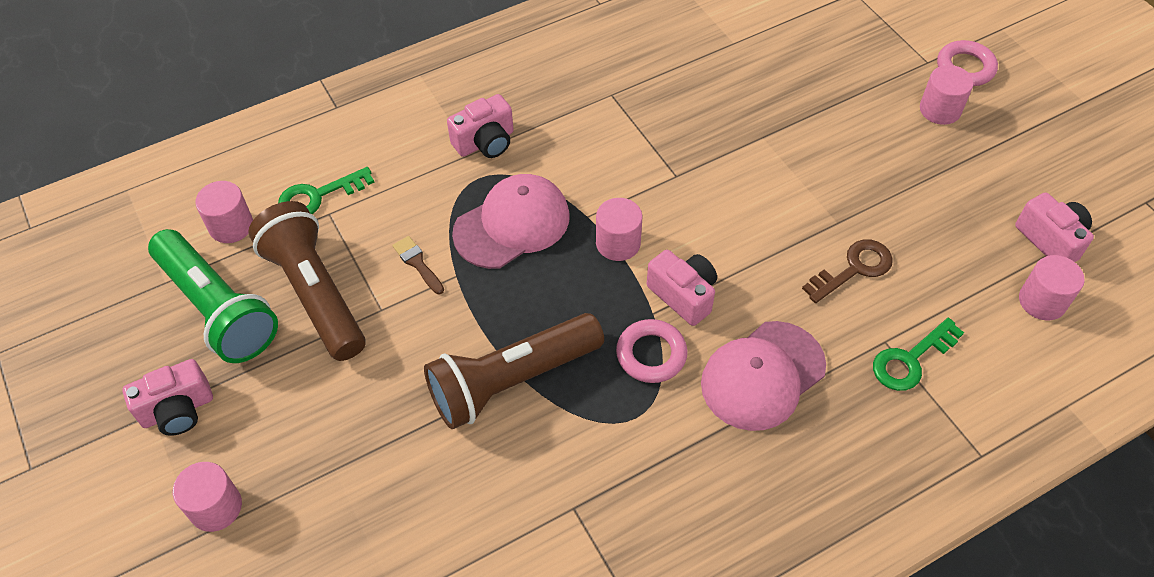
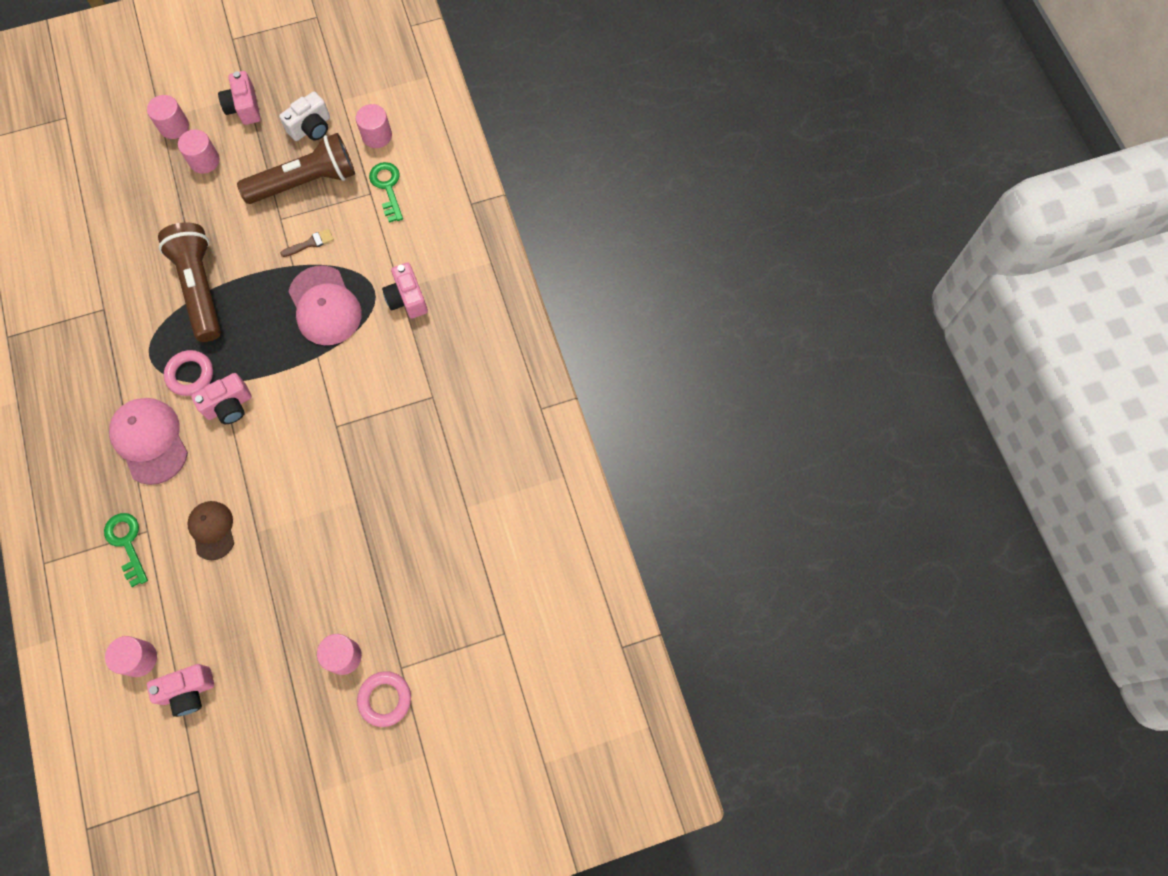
camera: 100 degrees right, 15 degrees up
(217, 309) = (311, 128): green flashlight -> white camera
(618, 243) = (287, 372): pink cylinder -> pink cylinder (204, 161)
(854, 269) = (212, 530): brown key -> brown cap

